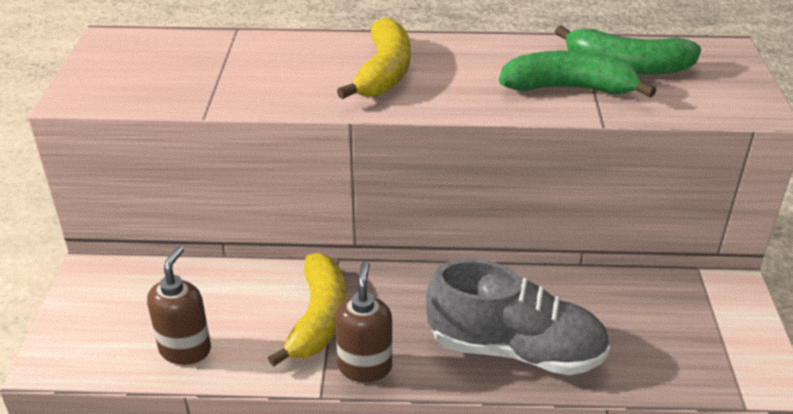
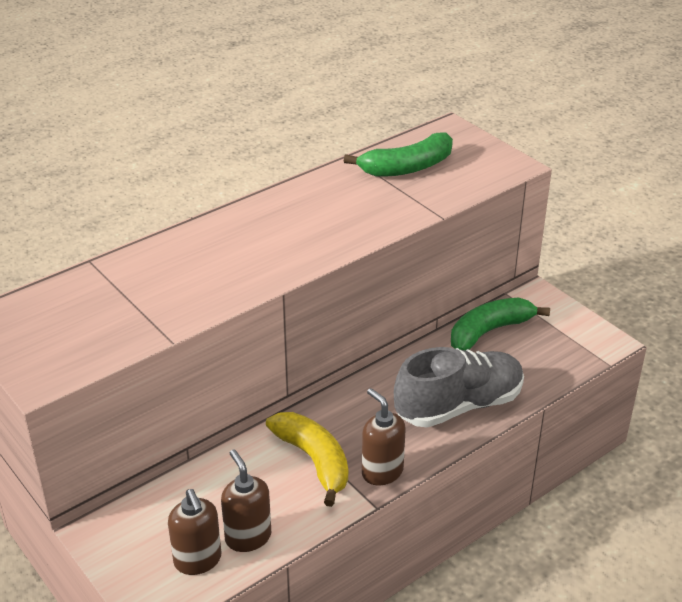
camera: 40 degrees left, 0 degrees up
(126, 343) = (198, 560): none -> brown soap dispenser
(384, 72) = (256, 245): yellow banana -> none
(569, 88) = (392, 200): green banana -> green banana (489, 331)

